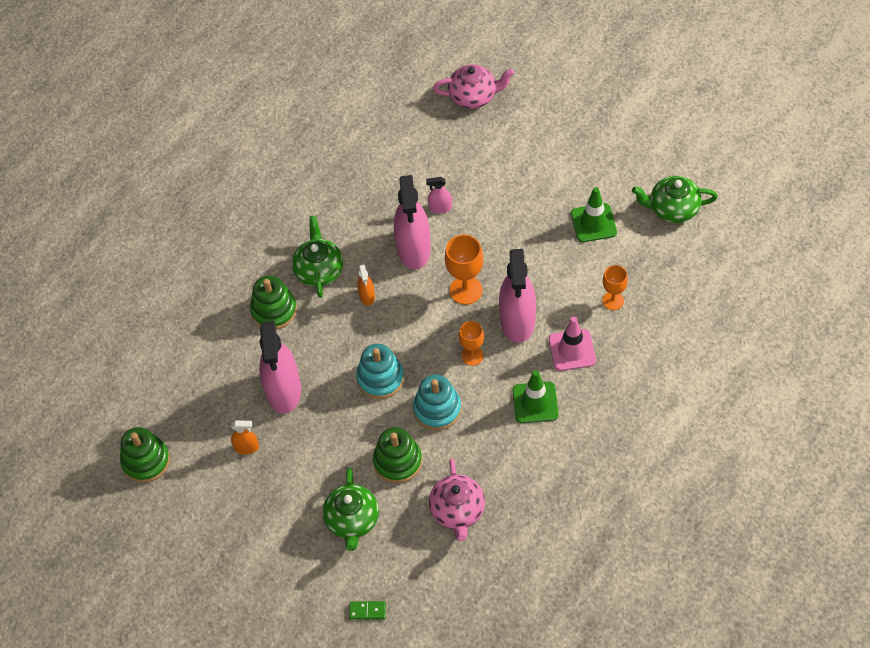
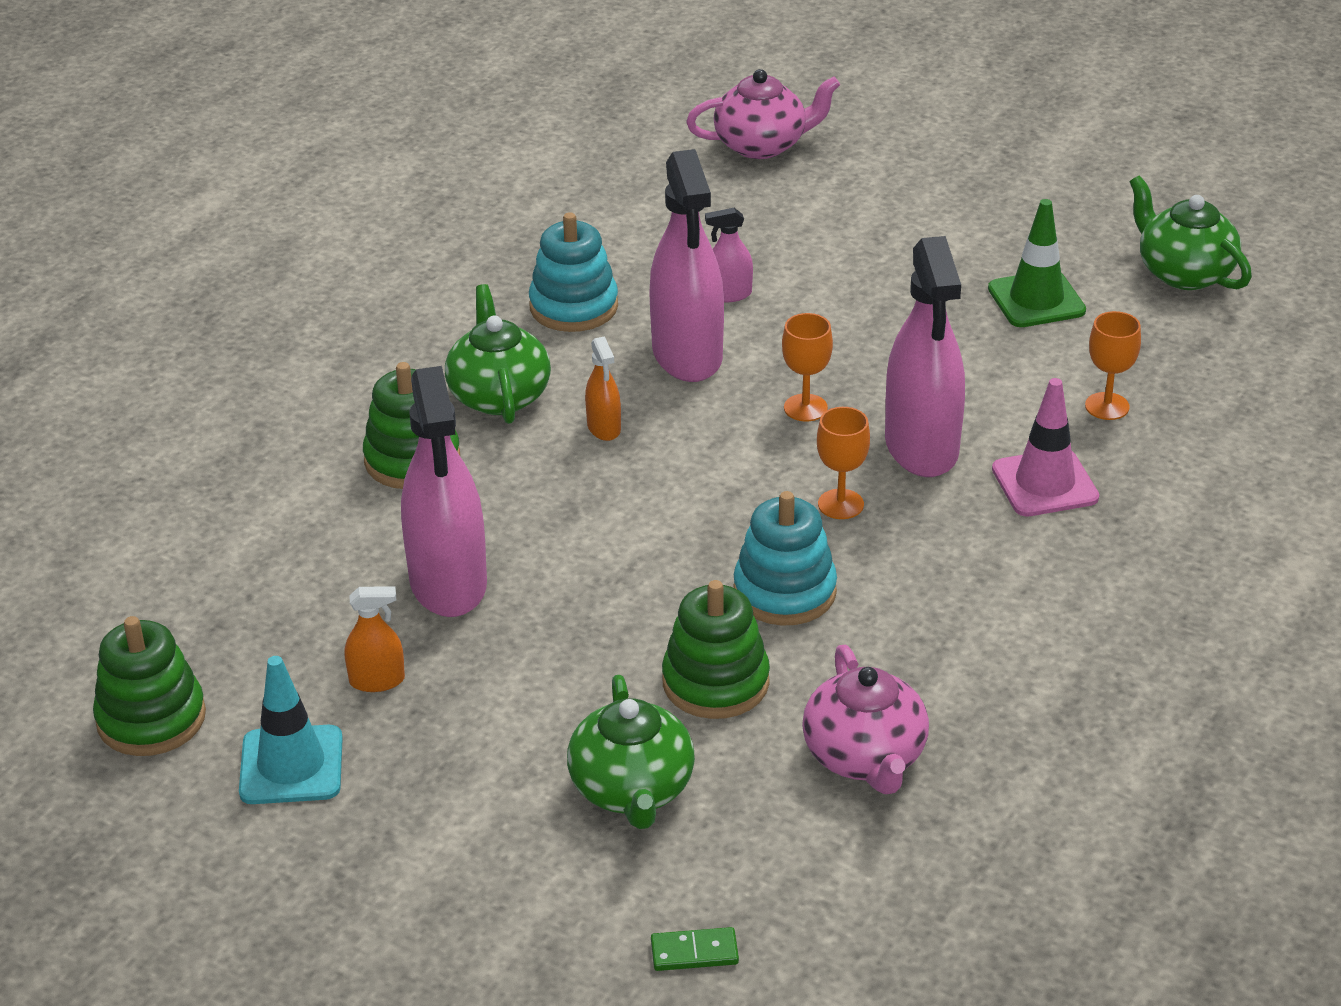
camera: 10 degrees left, 20 degrees down
(205, 493) = (291, 765): none -> turquoise traffic cone
(380, 378) = (653, 551): turquoise stacking toy -> turquoise stacking toy (574, 307)
(466, 290) = (805, 408): orange goblet -> orange goblet, size x0.65
(535, 402) = (990, 568): green traffic cone -> none
(672, 209) = (1183, 273): green teapot -> green teapot turned 60 degrees clockwise

